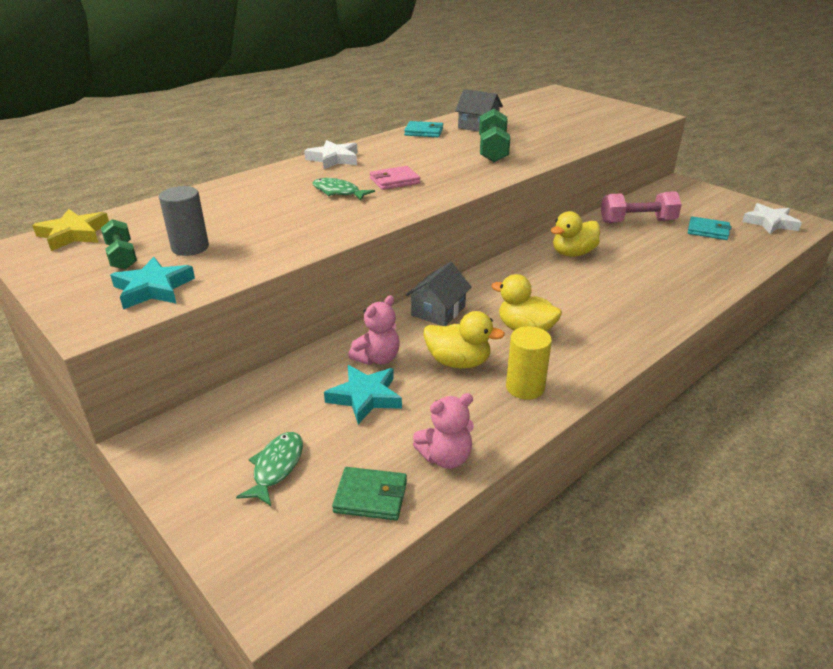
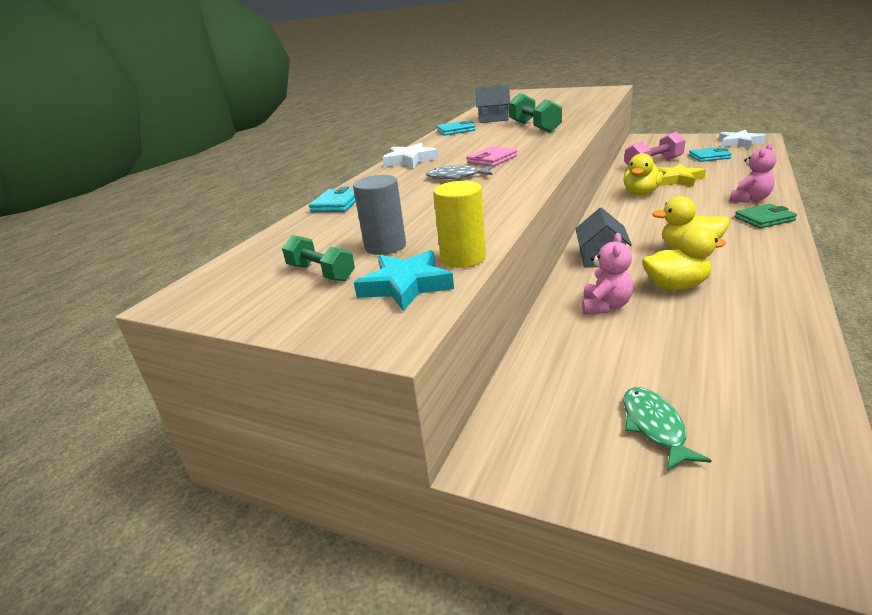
camera: 20 degrees left, 5 degrees down
(73, 234) = (230, 273): yellow star -> yellow star (677, 179)
(218, 191) = (337, 204): none -> turquoise wallet
(338, 192) = (456, 177): green fish -> grey fish
(365, 397) = (642, 338): turquoise star -> none
(370, 496) = (777, 414): green wallet -> green wallet (764, 219)
(446, 457) = (784, 357): pink teddy bear -> pink teddy bear (750, 199)
(525, 387) = (755, 285): yellow cylinder -> yellow cylinder (463, 258)

